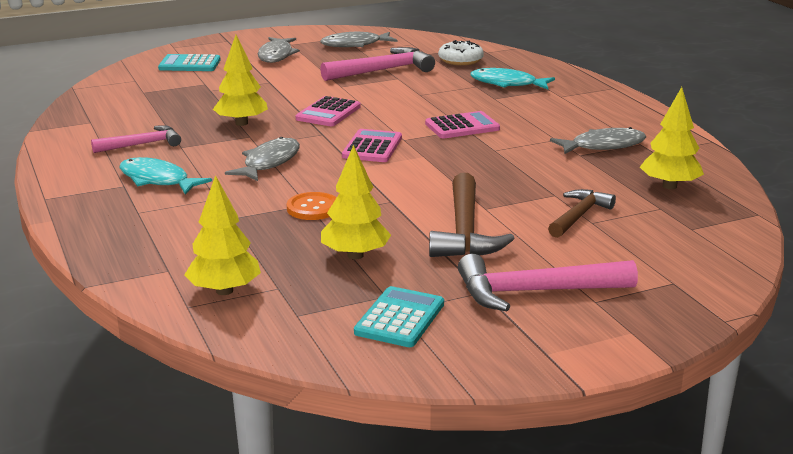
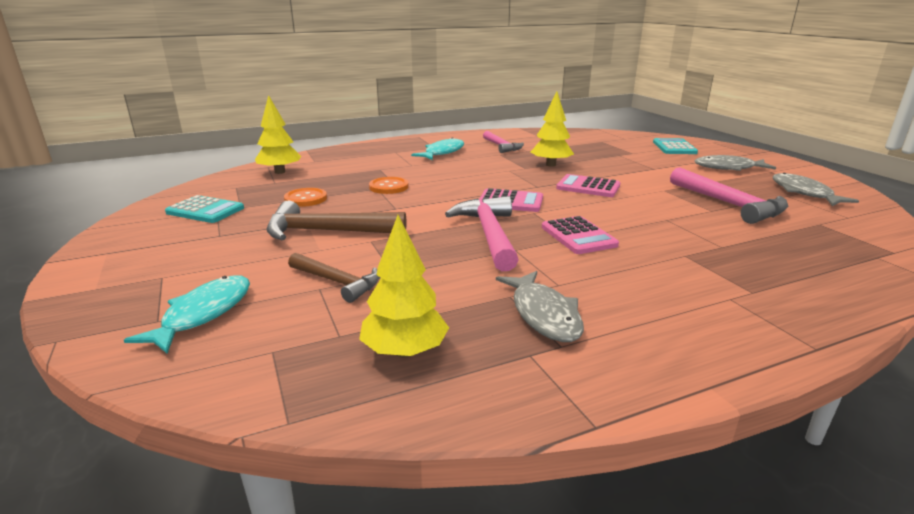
camera: 90 degrees right, 0 degrees up
(269, 162) = (473, 174): grey fish -> none
(355, 255) = (306, 199): yellow tree -> orange button
(460, 60) = (816, 240): white donut -> none
(507, 84) = (749, 264): turquoise fish -> turquoise fish (203, 314)
(535, 292) = (200, 253): pink hammer -> pink hammer (489, 234)

